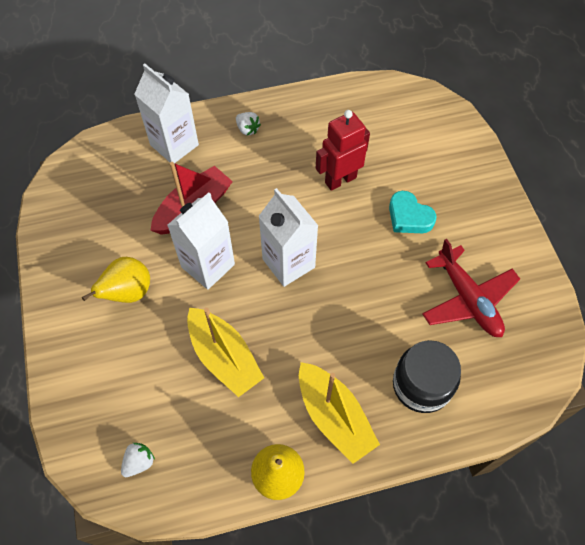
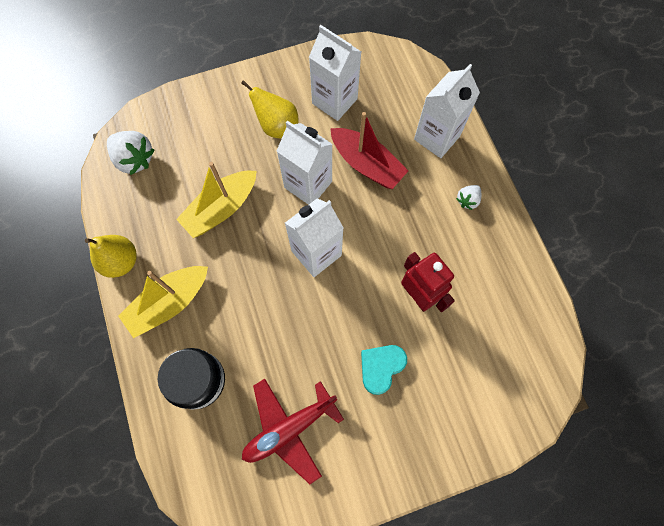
camera: 85 degrees right, 10 degrees up
(108, 232) = (334, 101): none -> white carton
(139, 462) = (135, 159): white strawberry -> white strawberry, size x1.80

